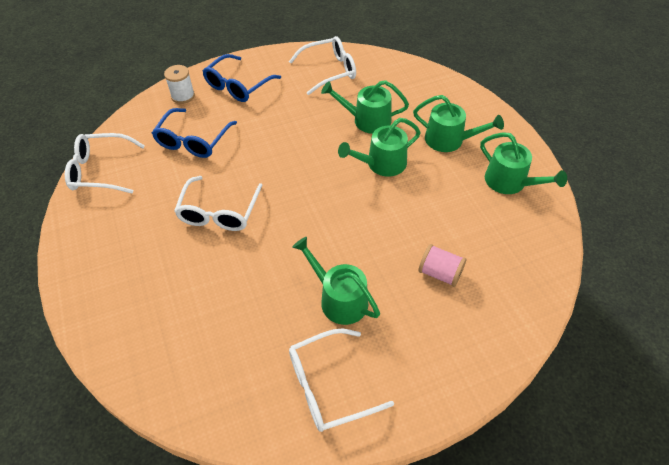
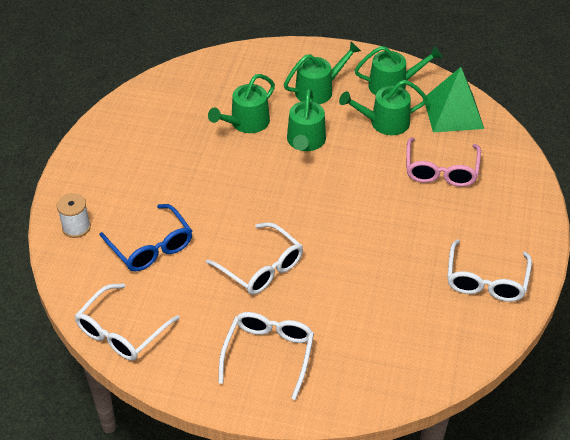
camera: 55 degrees left, 5 degrees down
(238, 86) = (106, 182): blue glasses -> none
(329, 71) = (156, 112): white glasses -> white glasses (268, 354)
(339, 299) = (417, 237): green watering can -> green watering can (384, 122)
(440, 273) = (441, 170): pink spool -> pink glasses
(525, 243) = (453, 113): none -> green pyramid

